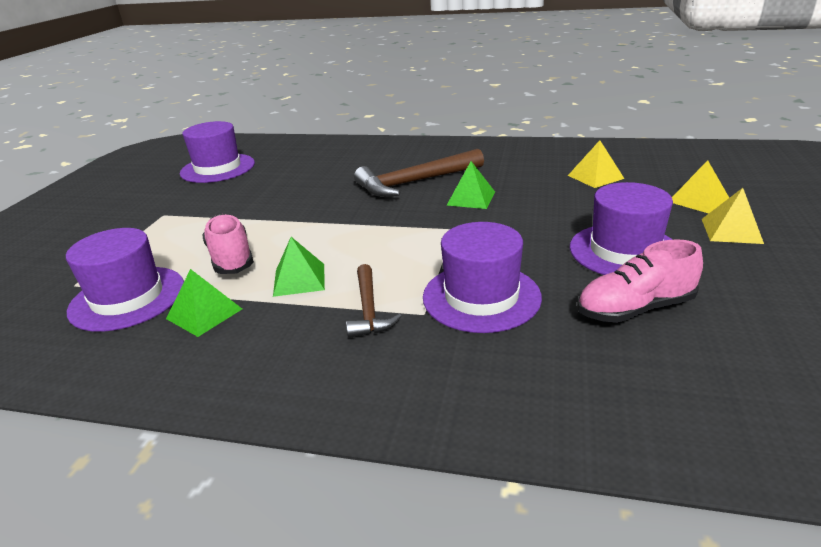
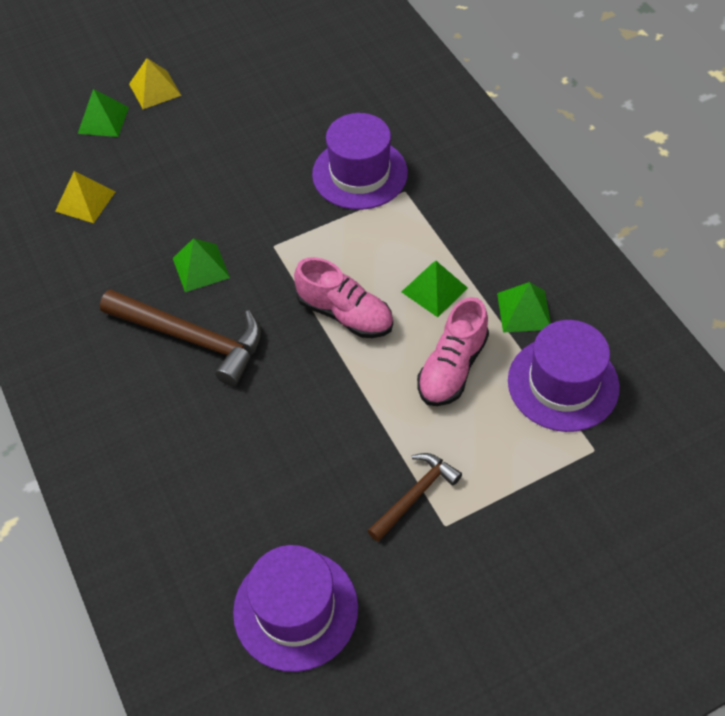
camera: 130 degrees left, 25 degrees up
(369, 309) = (428, 221): brown hammer -> brown hammer (415, 495)
(624, 251) = (232, 131): purple hat -> none
(635, 309) = (309, 101): pink shoe -> pink shoe (345, 314)
(698, 200) = (103, 120): yellow pyramid -> green pyramid

